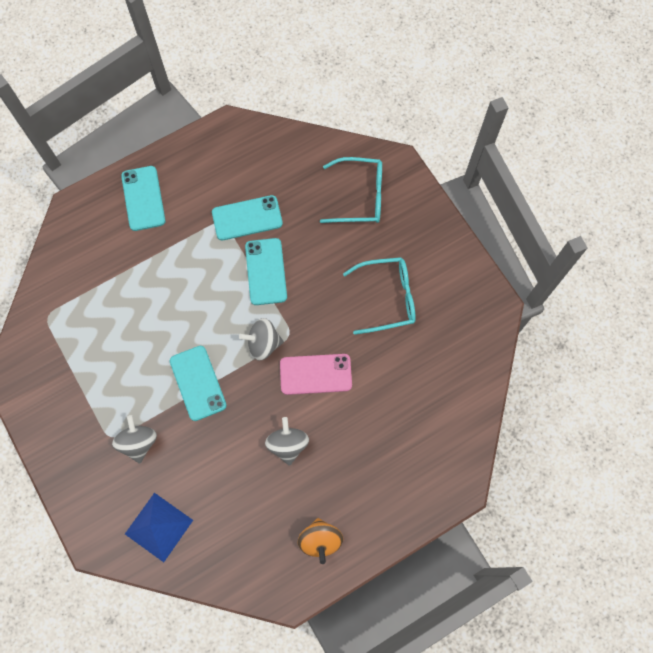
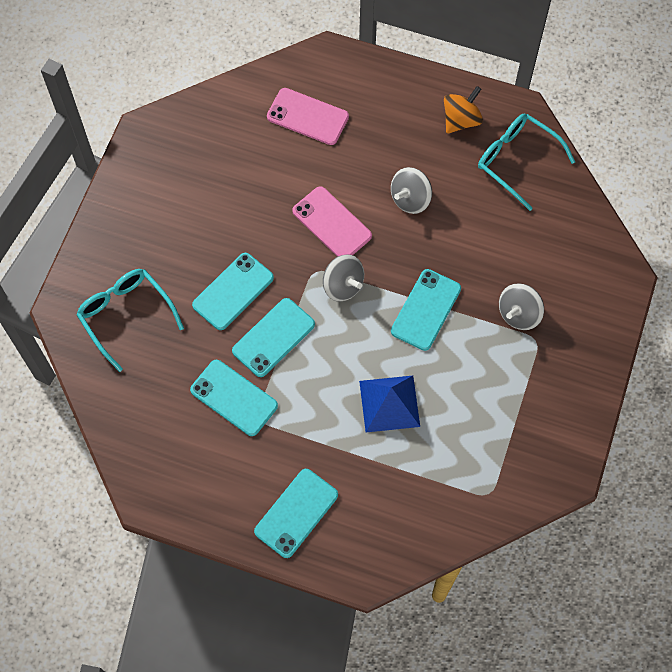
camera: 130 degrees left, 5 degrees down
(159, 527) = (565, 241): blue pyramid -> blue pyramid (389, 403)
(320, 272) = (233, 291): none -> turquoise phone
(387, 298) = (210, 219): turquoise glasses -> turquoise glasses (517, 161)
(416, 428) = (307, 117): none -> pink phone

